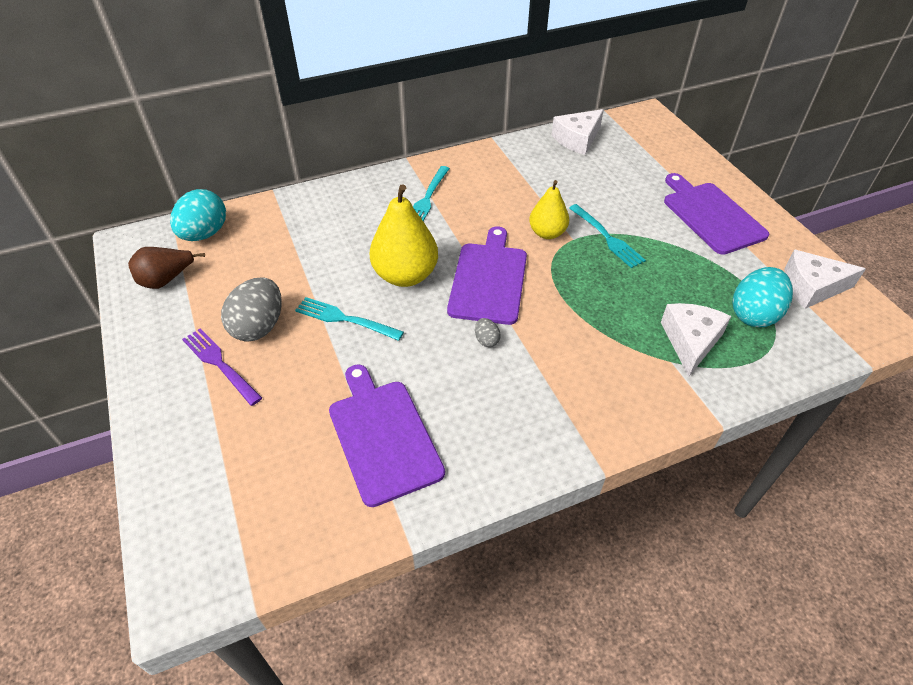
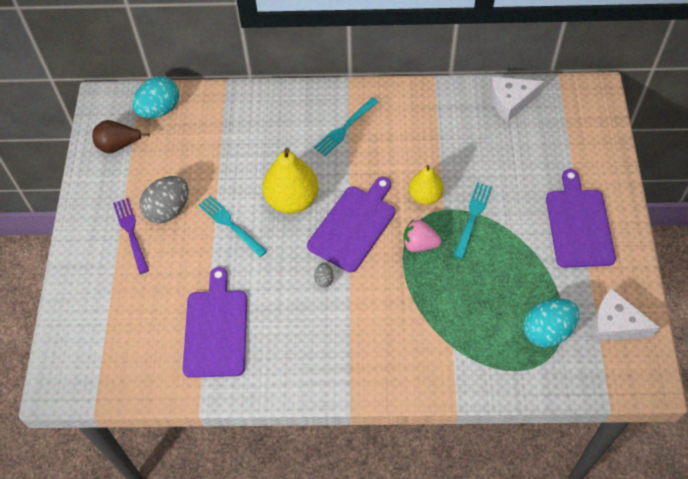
camera: 25 degrees right, 10 degrees up
(569, 276) = (419, 244): none -> pink strawberry
(607, 237) = (472, 217): turquoise fork -> turquoise fork turned 150 degrees counterclockwise
(690, 341) = (479, 336): white cheese -> none

